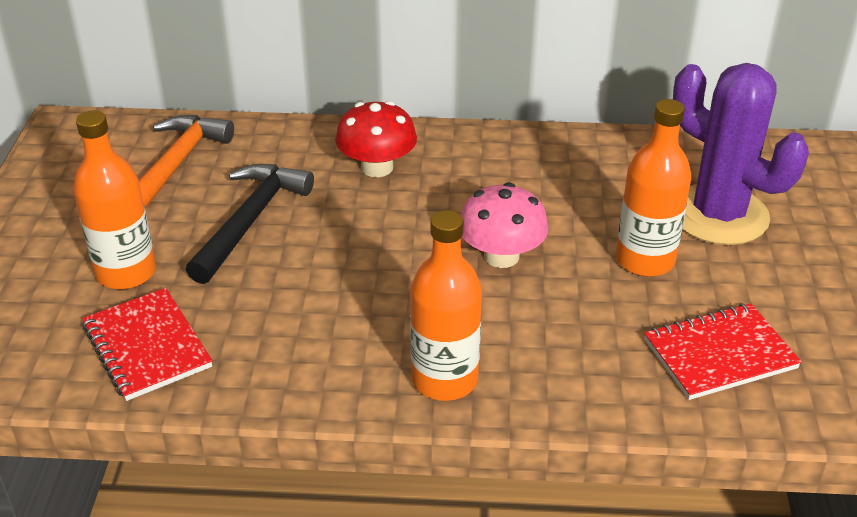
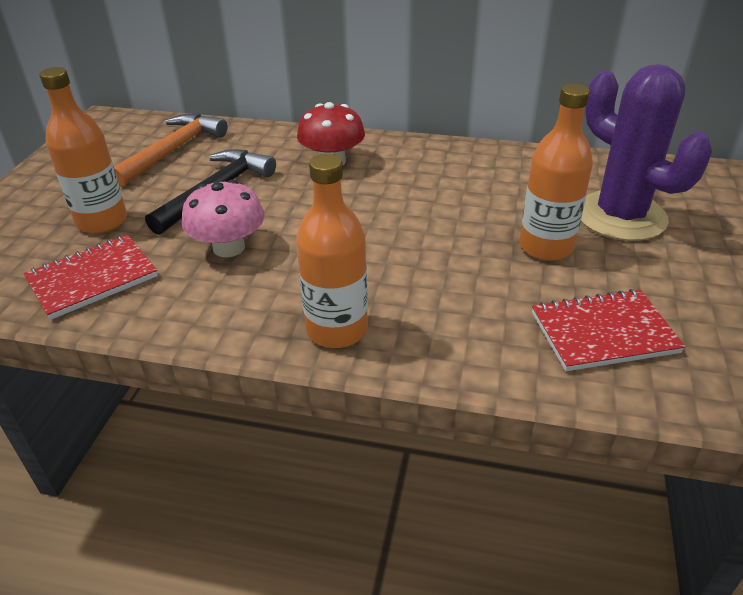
camera: 10 degrees right, 0 degrees up
(147, 347) = (92, 278): red notebook -> red notebook turned 75 degrees clockwise
(501, 256) = (417, 234): pink mushroom -> pink mushroom (229, 247)

